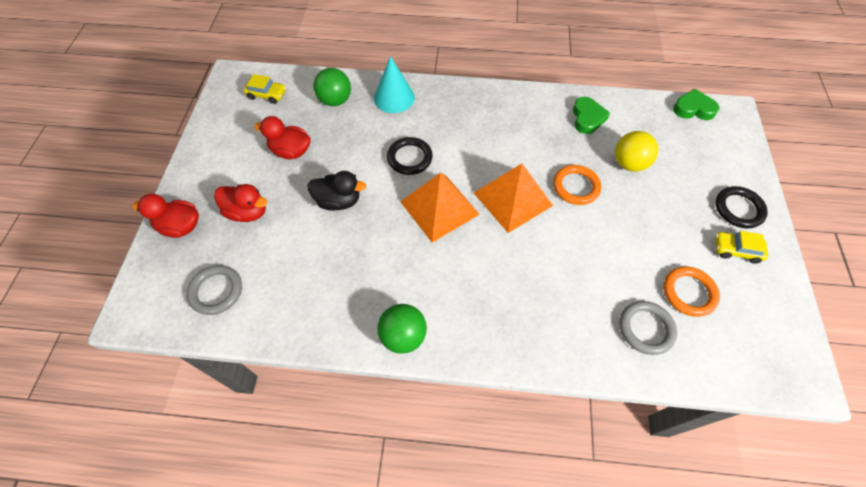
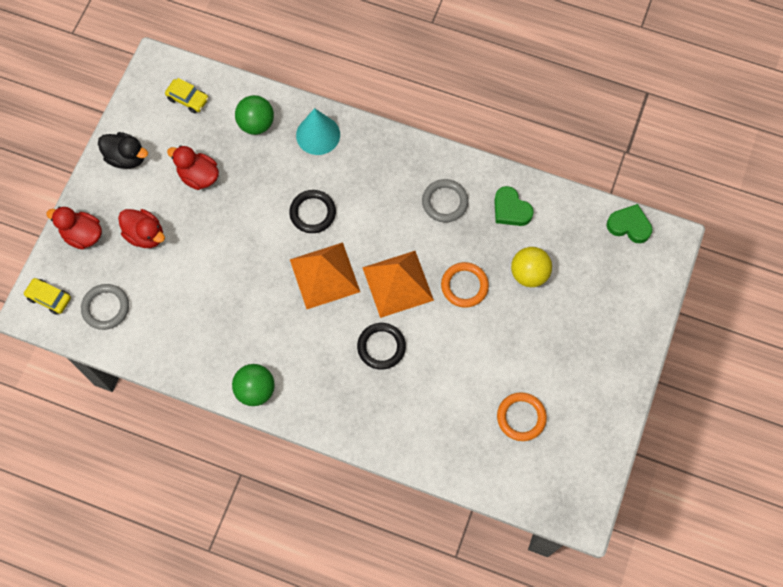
camera: 15 degrees right, 10 degrees up
(338, 201) = (232, 244): black duck -> black duck (126, 157)
(587, 118) = (511, 209): green heart -> green heart turned 120 degrees clockwise
(646, 329) = (466, 439): grey ring -> grey ring (445, 202)
(736, 250) = (587, 389): yellow car -> yellow car (49, 298)
(738, 209) = (613, 350): black ring -> black ring (381, 347)

